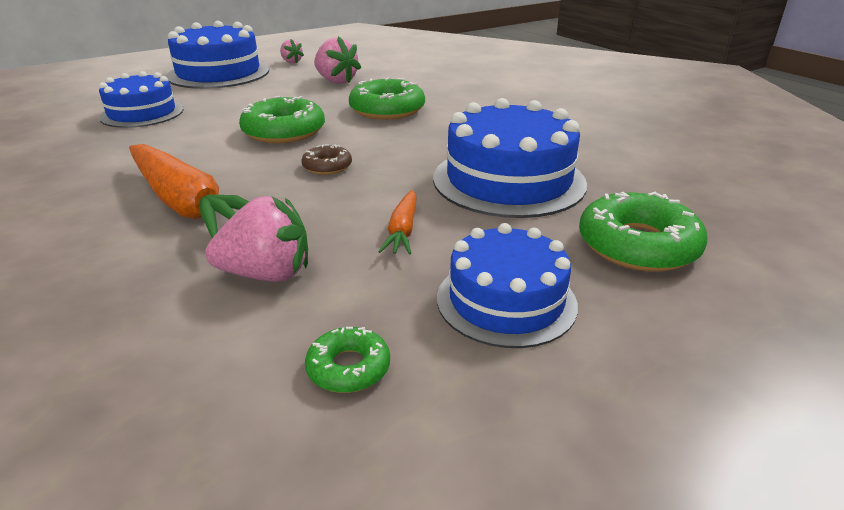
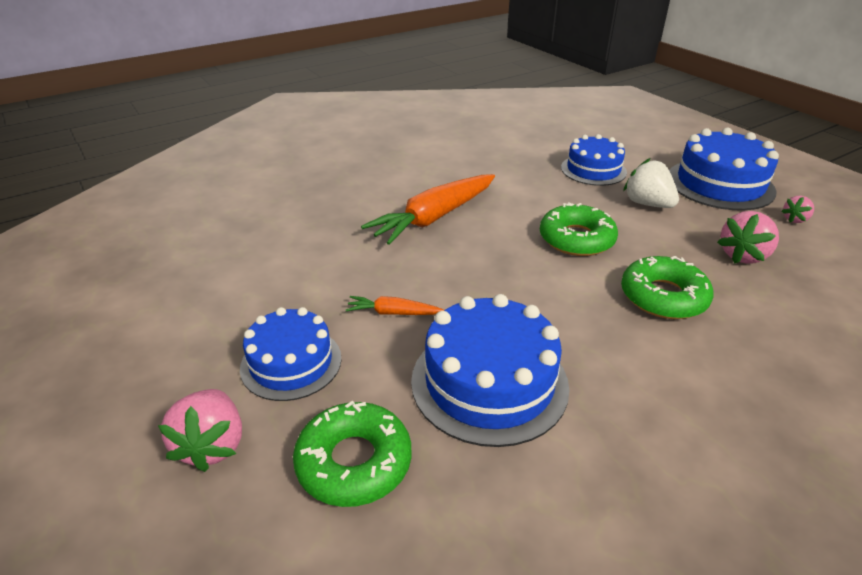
camera: 90 degrees right, 5 degrees up
(235, 99) = (647, 204): none -> white strawberry
(267, 274) = (344, 259): pink strawberry -> pink strawberry (212, 445)
(327, 166) = (505, 268): brown donut -> none
(348, 368) = (248, 296): green donut -> none

